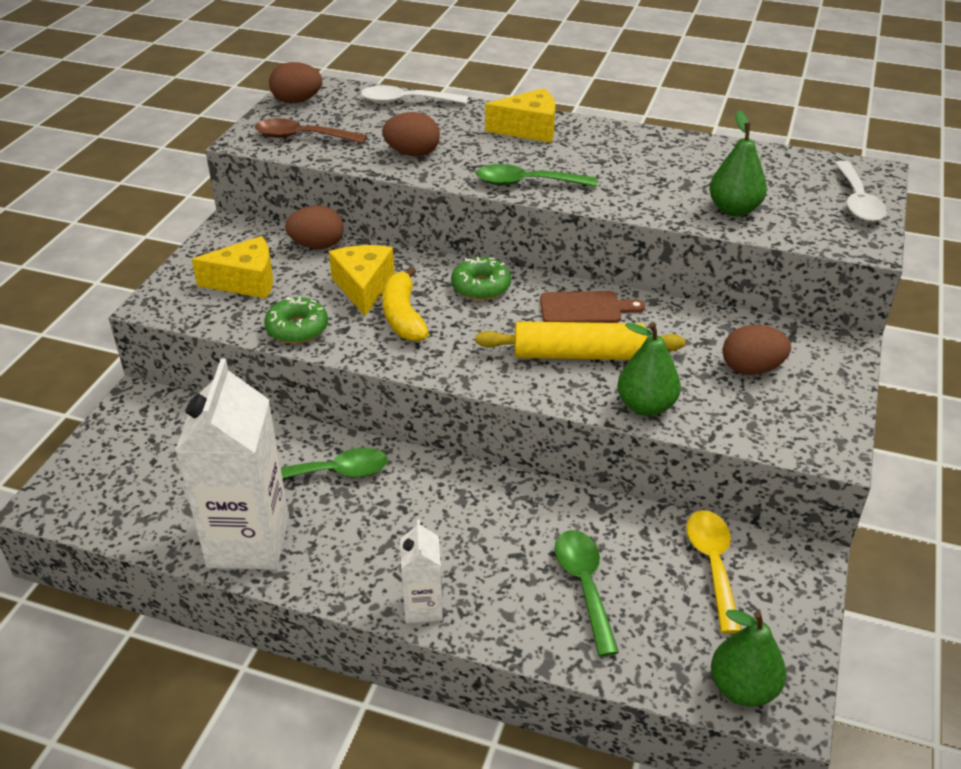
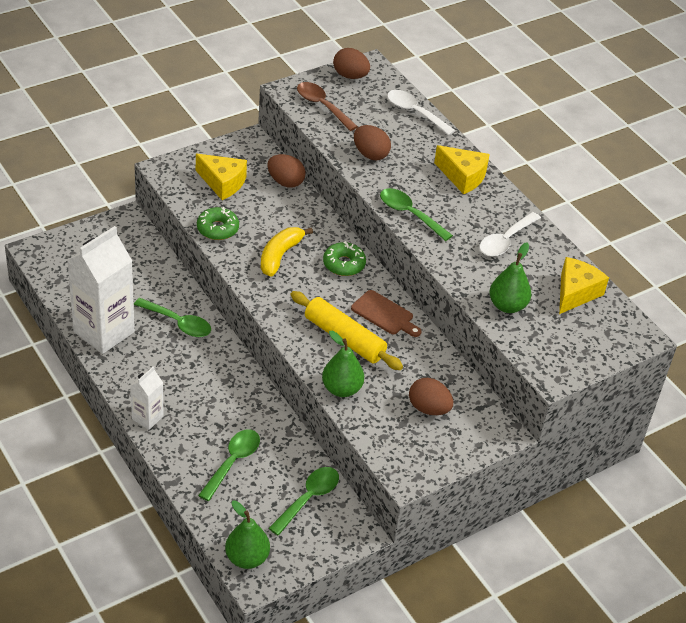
camera: 35 degrees right, 5 degrees up
(363, 287) = (280, 225): yellow cheese -> yellow cheese (575, 293)
(712, 564) = (308, 498): yellow spoon -> green spoon
(857, 201) = (595, 348): white spoon -> white spoon (505, 241)

